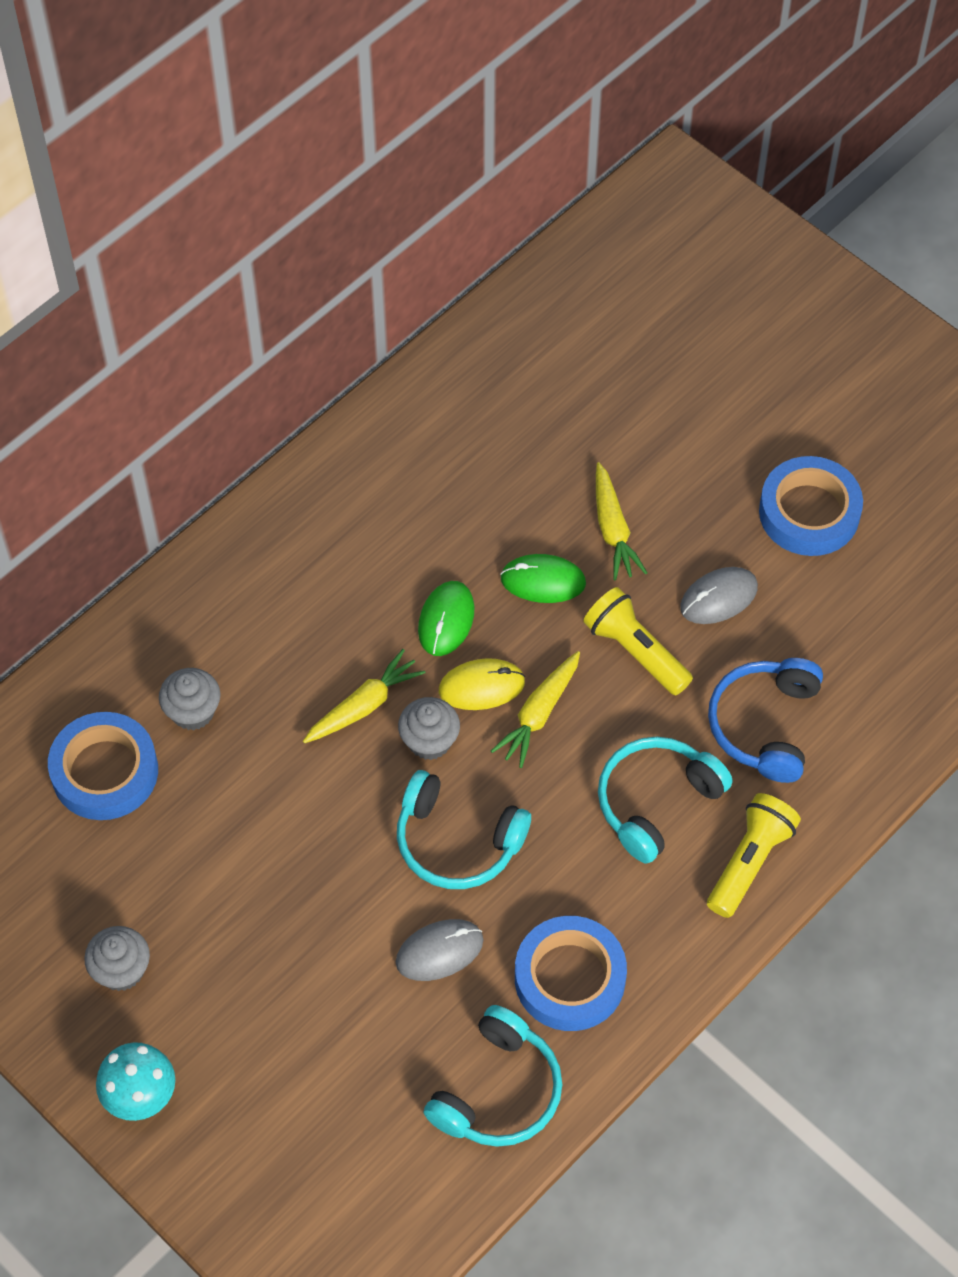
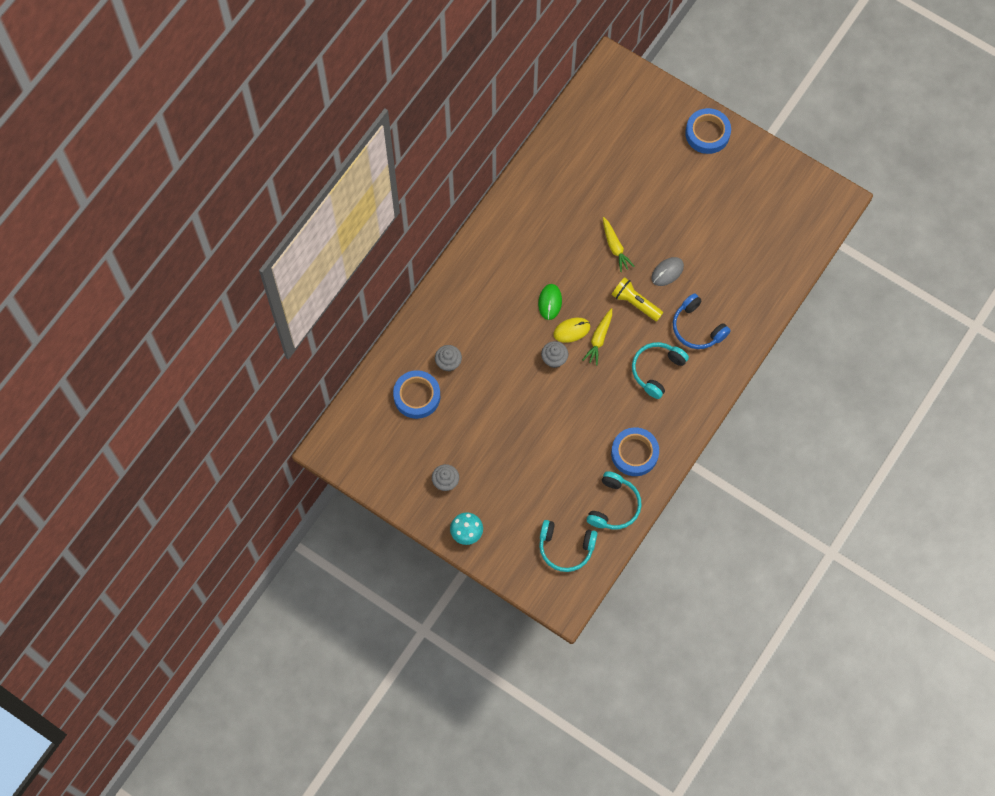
camera: 10 degrees left, 10 degrees up
(364, 706) = (522, 348): yellow carrot -> none
(439, 951) = (578, 451): grey mouse -> none
(457, 841) = (575, 402): turquoise headphones -> turquoise headphones (565, 548)
(543, 581) = (589, 277): green mouse -> none
(750, 861) = (701, 390): yellow flashlight -> none
(765, 725) = (697, 328): blue headphones -> blue headphones turned 45 degrees counterclockwise
(809, 512) = (700, 225): blue tape -> blue tape (707, 133)

